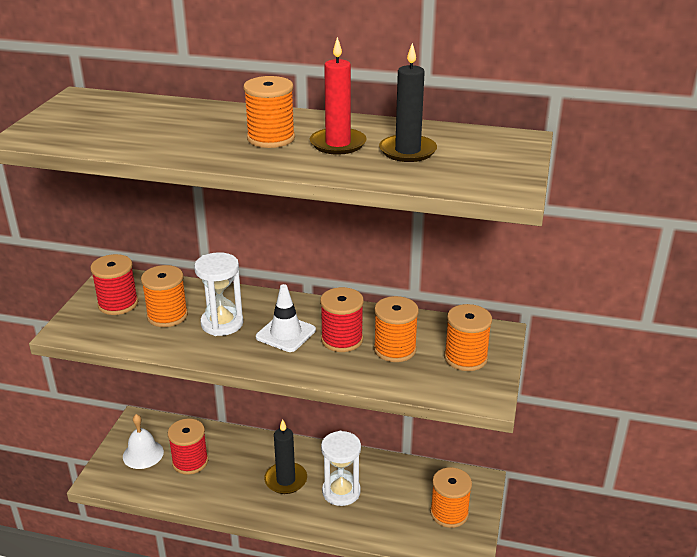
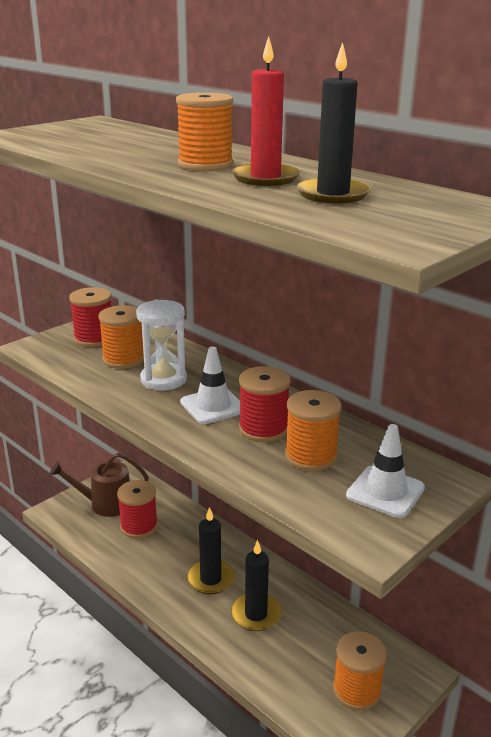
camera: 30 degrees right, 5 degrees down
(143, 454) = (106, 504): white bell -> brown watering can
(341, 491) = (256, 614): white hourglass -> black candle
(465, 358) = (385, 492): orange spool -> white traffic cone

